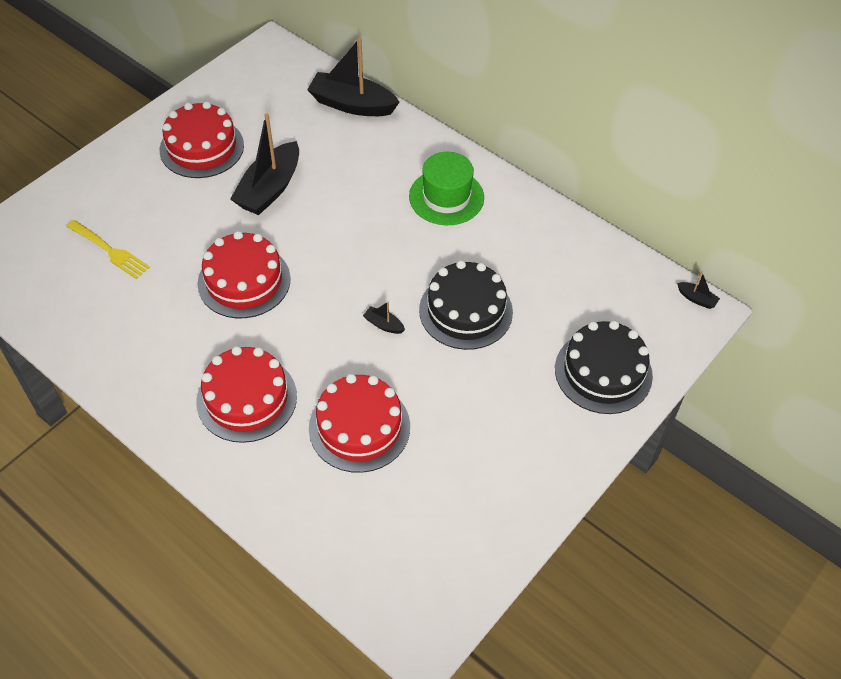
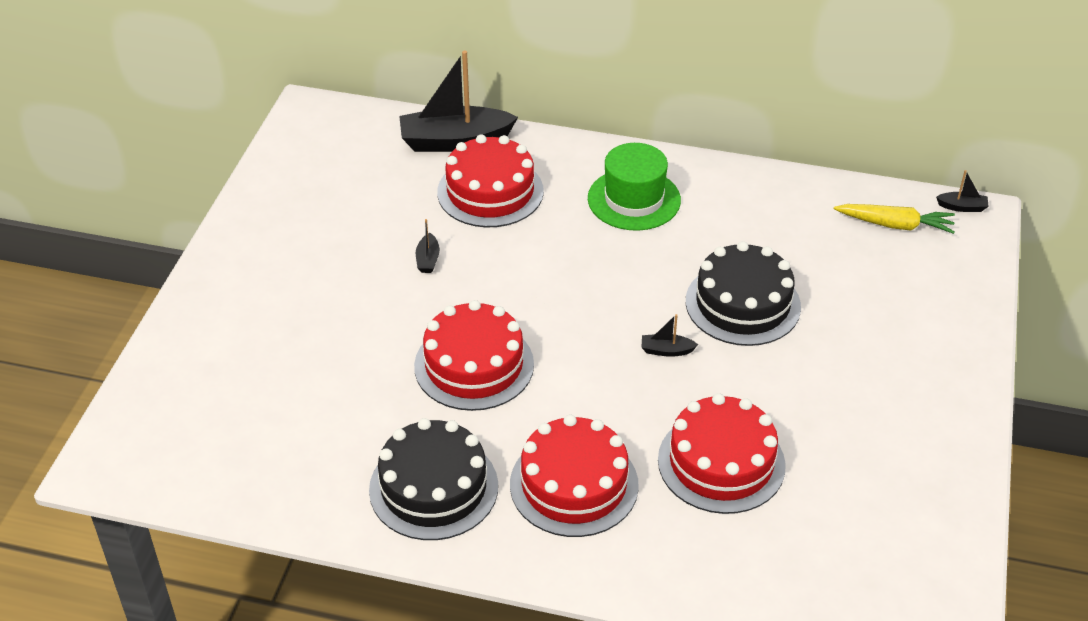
camera: 25 degrees left, 10 degrees down
(109, 250) = (283, 393): yellow fork -> none
(202, 147) = (311, 244): red cake -> red cake (490, 191)
(269, 189) = (428, 260): black boat -> black boat, size x0.42
(603, 372) = (926, 309): black cake -> black cake (433, 487)
(630, 293) = (895, 225): none -> yellow carrot

